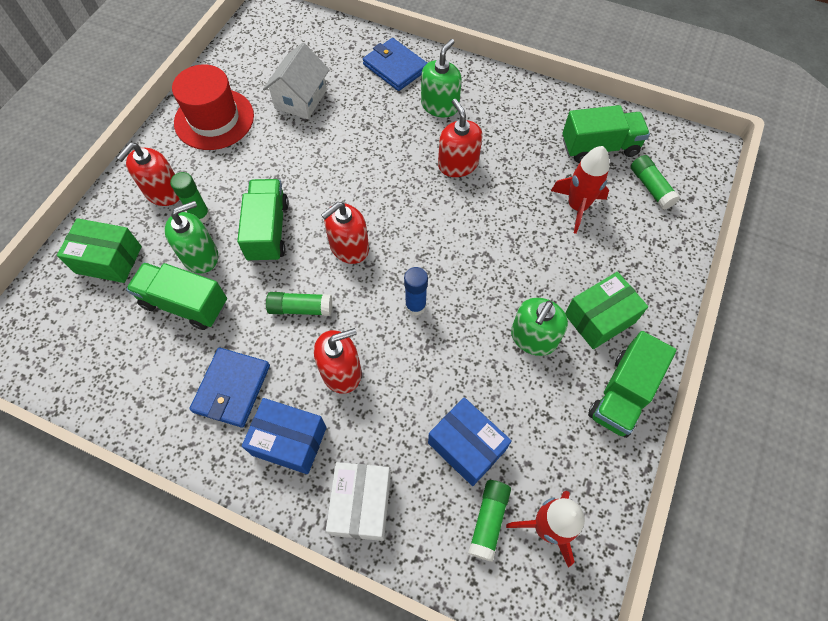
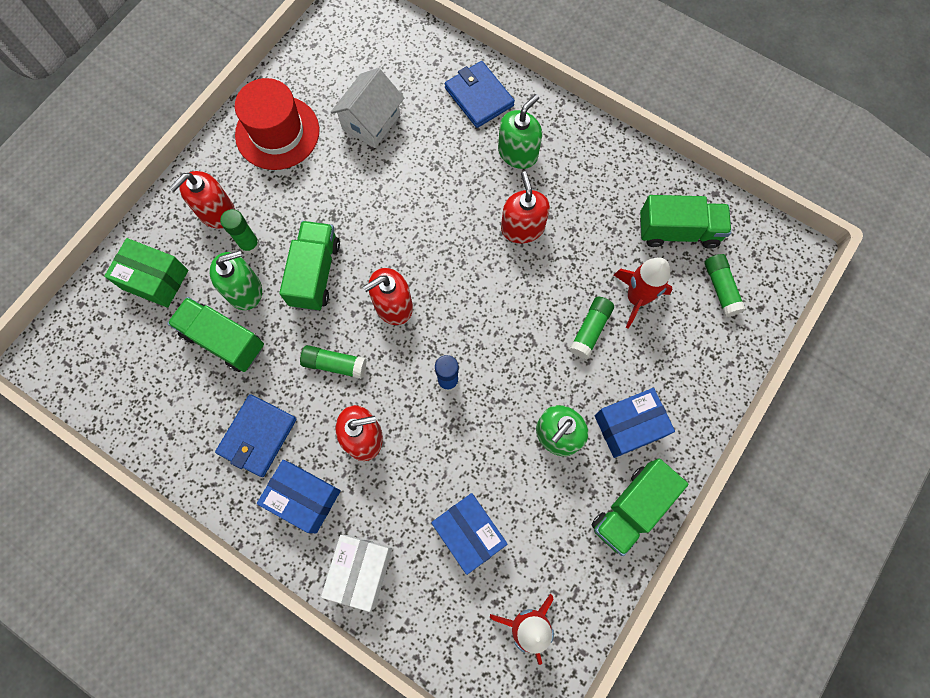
camera: 10 degrees right, 10 degrees up
(488, 520) = (474, 607): green glue stick -> green glue stick (590, 330)
(599, 318) = (629, 426): green box -> blue box

